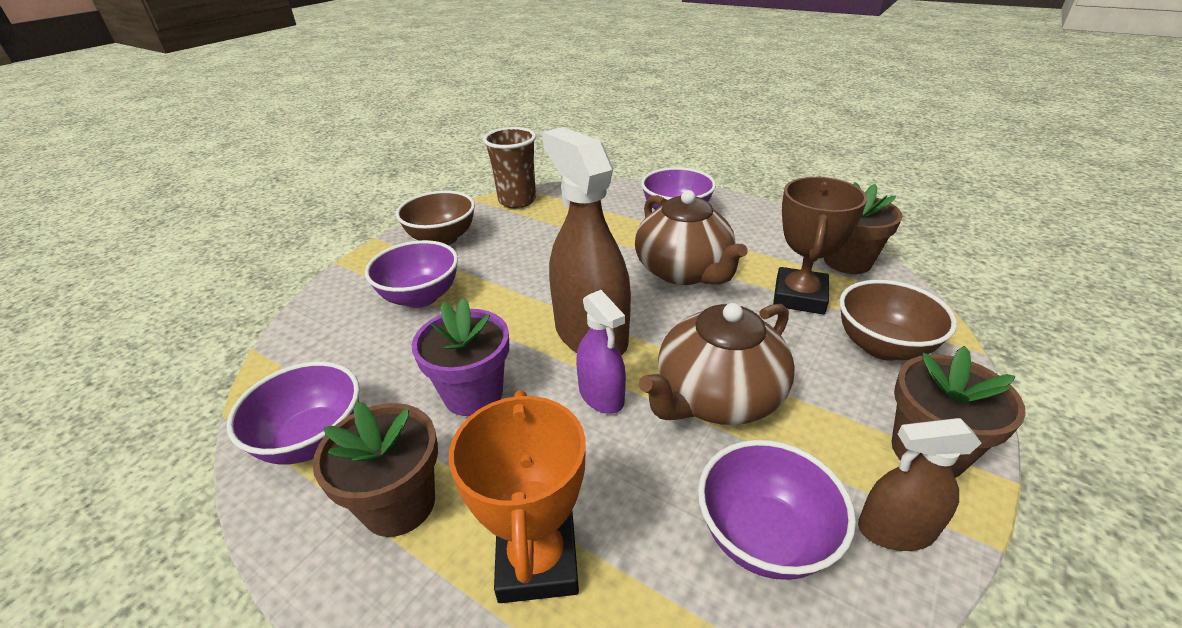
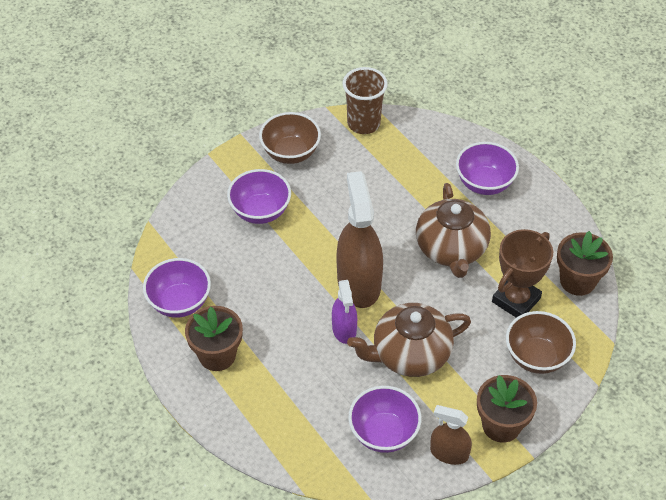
camera: 20 degrees right, 15 degrees up
(473, 394) = (272, 302): purple flower pot -> none
(537, 561) = (273, 405): orange trophy -> none

